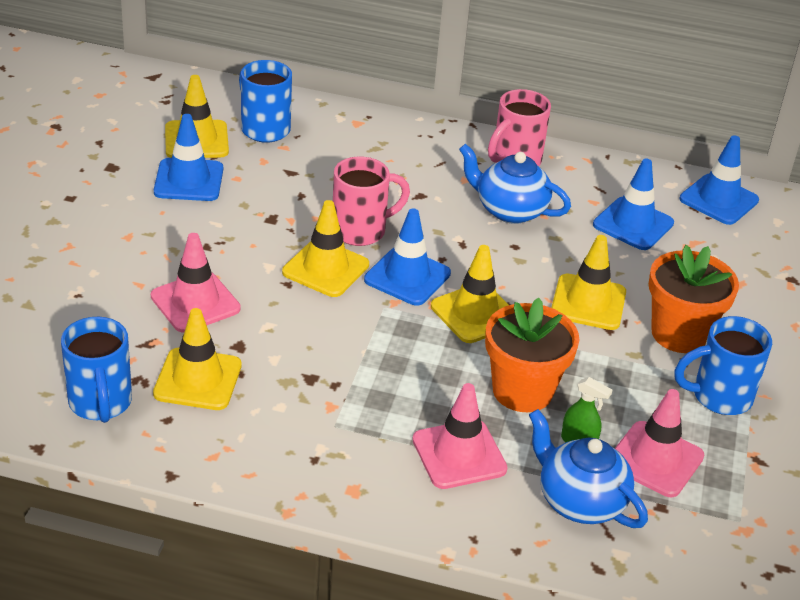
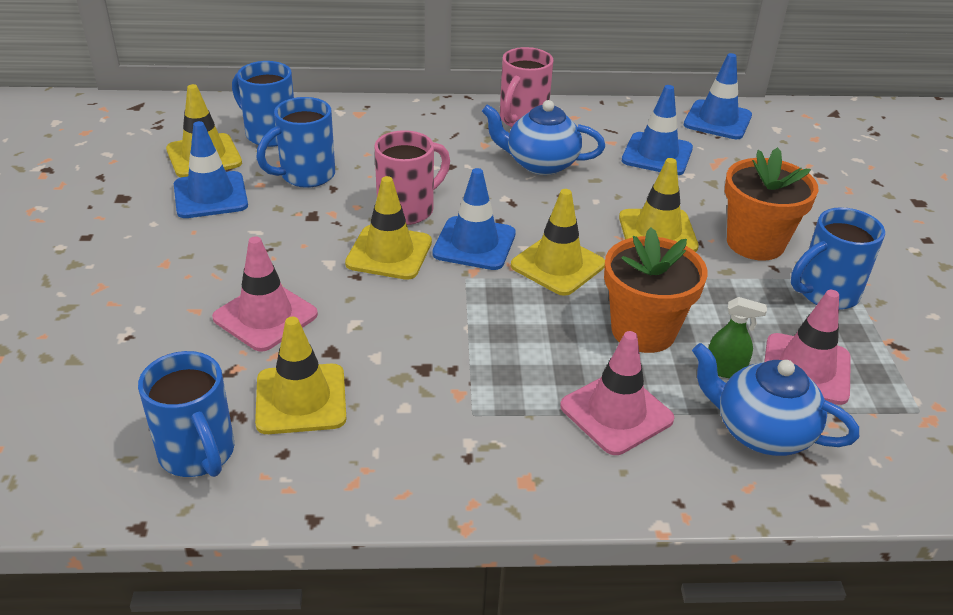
camera: 15 degrees left, 0 degrees up
(281, 178) = (305, 176): none -> blue mug

